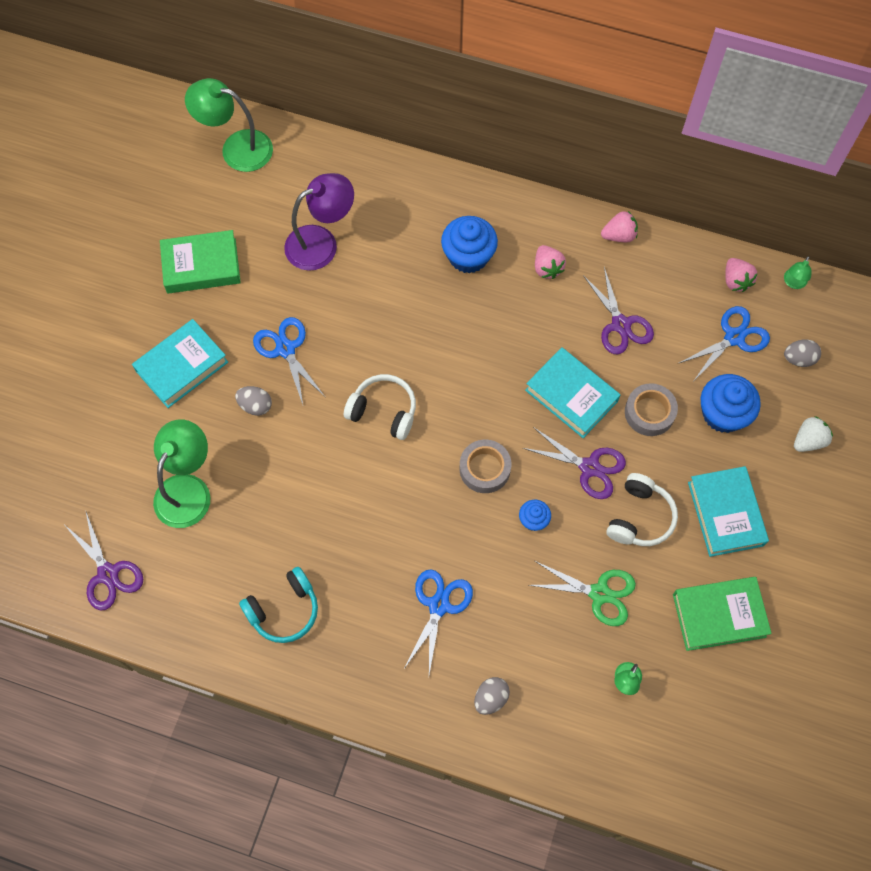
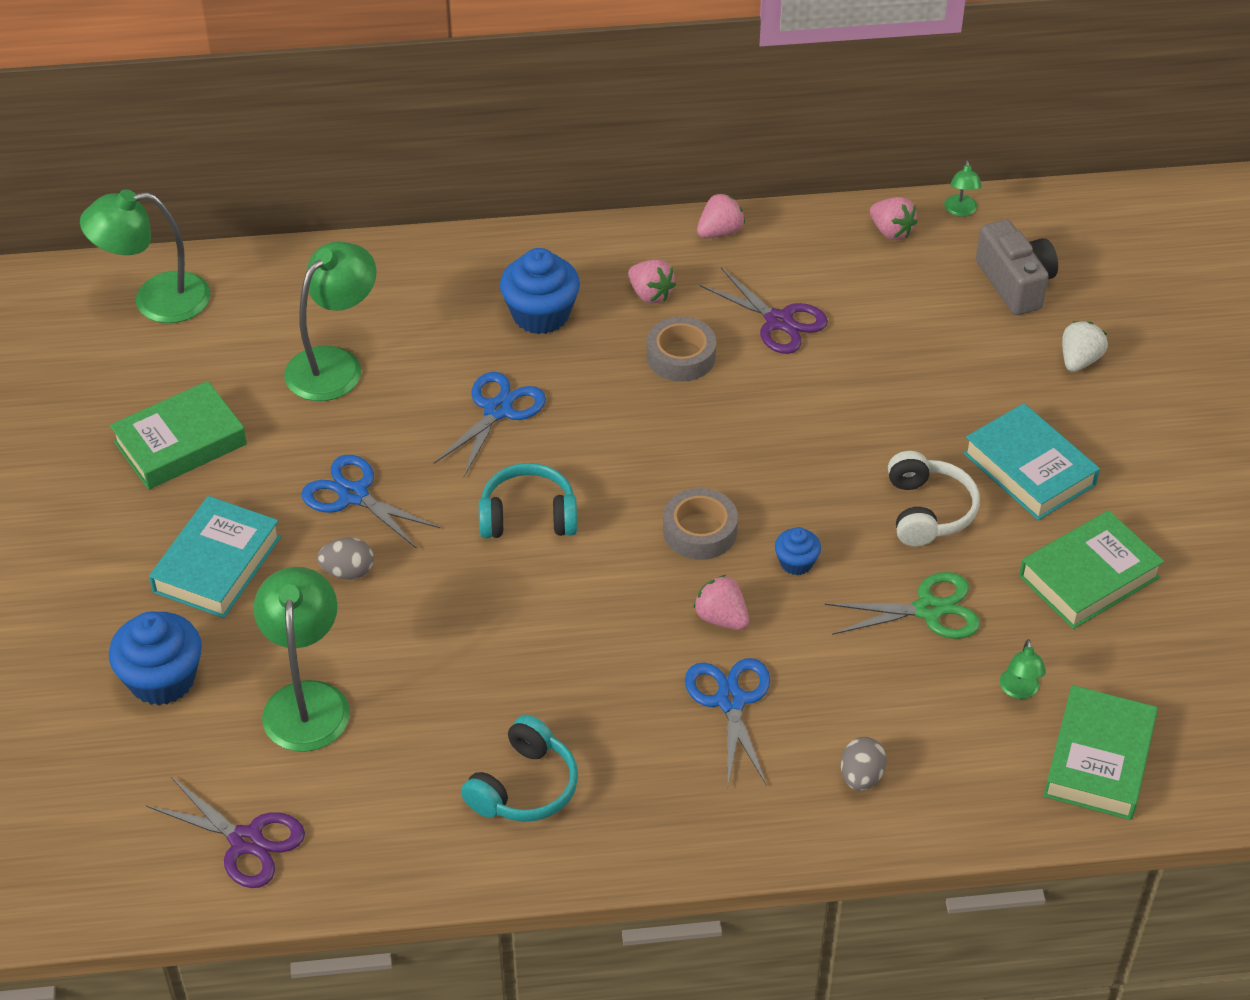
camera: 25 degrees left, 20 degrees down
(321, 243) = (334, 364): purple lamp -> green lamp
(383, 411) = (528, 516): white headphones -> turquoise headphones
(464, 541) = (721, 618): none -> pink strawberry
(571, 395) = (763, 415): turquoise book -> none
(590, 467) = (833, 481): purple scissors -> none
(648, 756) = (1099, 759): none -> green book
(649, 412) = (871, 399): grey tape -> grey tape (681, 356)
(723, 413) = (961, 369): blue cupcake -> blue cupcake (162, 679)
(734, 337) = (925, 288): blue scissors -> blue scissors (498, 410)
(798, 359) = (1015, 283): grey egg -> grey camera

